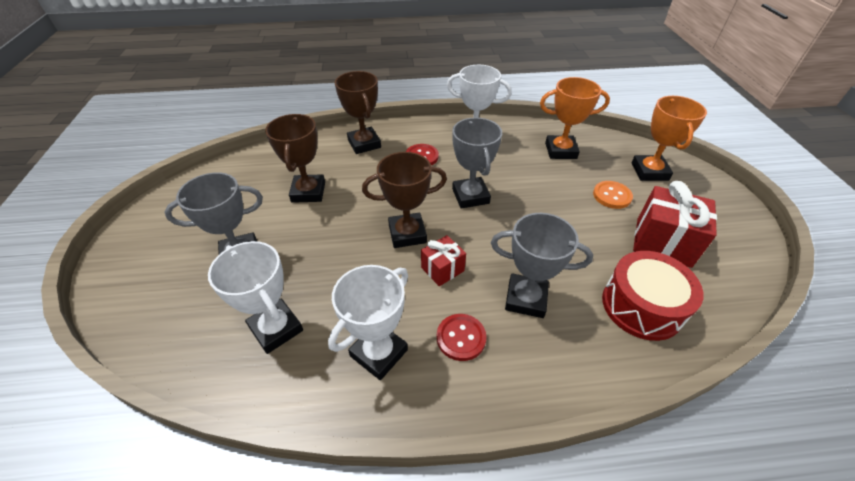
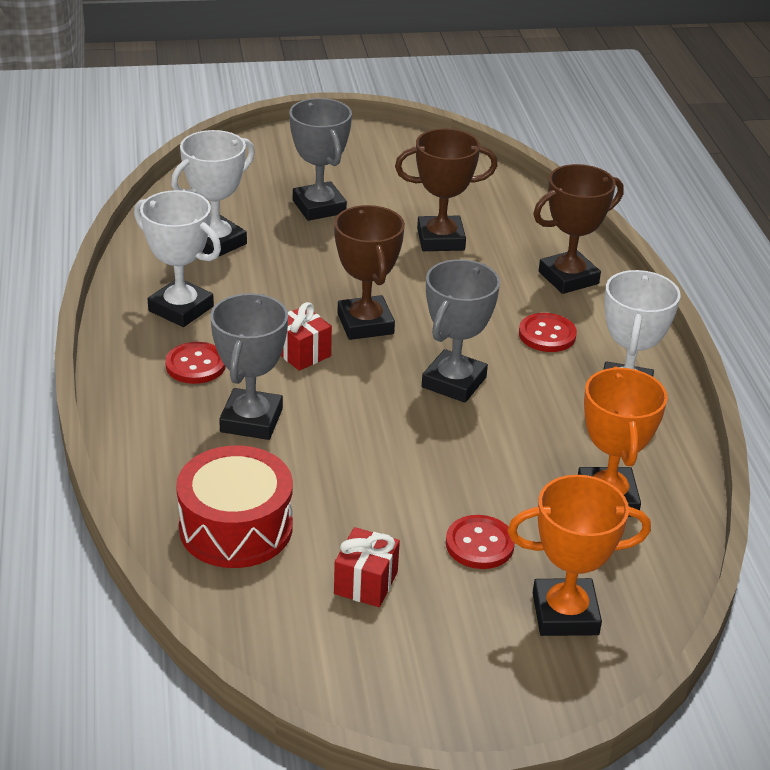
camera: 85 degrees right, 10 degrees down
(470, 196) = (454, 382): grey trophy -> grey trophy turned 45 degrees counterclockwise
(612, 196) = (479, 544): orange button -> red button
(663, 242) = (366, 583): red gift -> red gift, size x0.57

